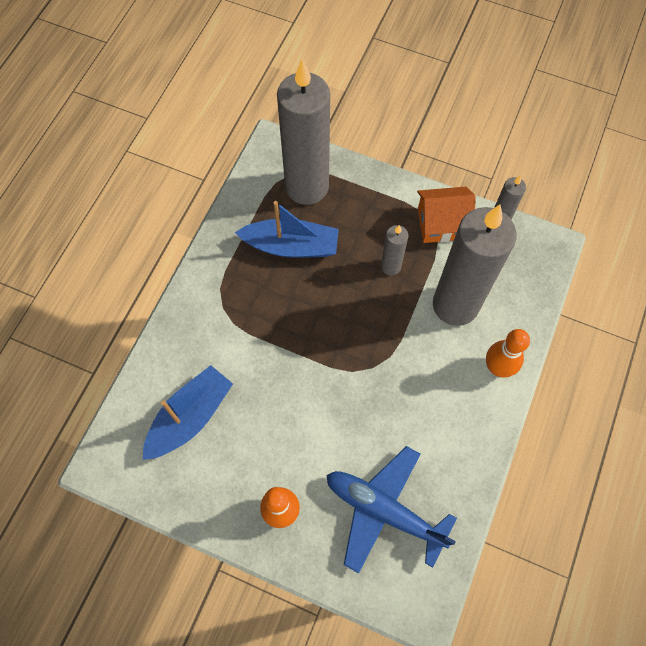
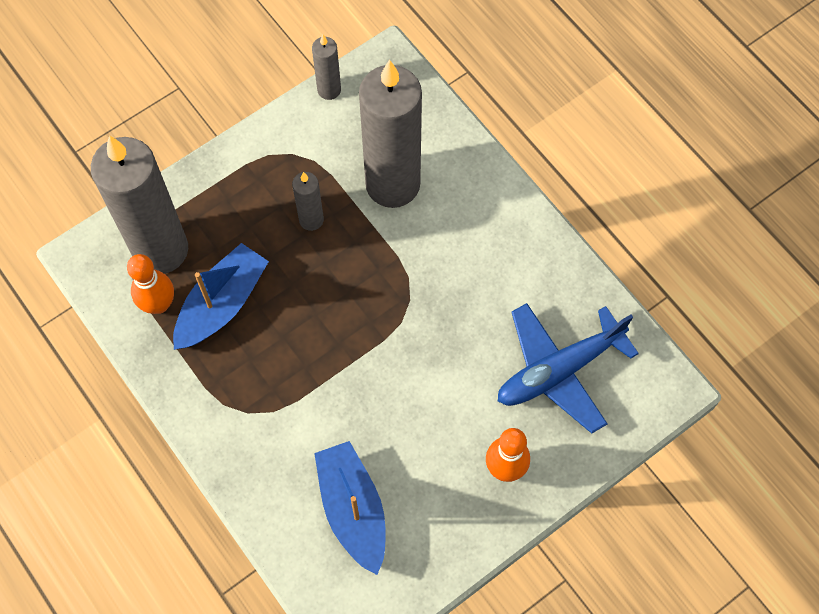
camera: 60 degrees left, 0 degrees up
(441, 224) = (296, 144): orange house -> none
(497, 367) = (481, 186): orange bowling pin -> orange bowling pin (159, 304)

